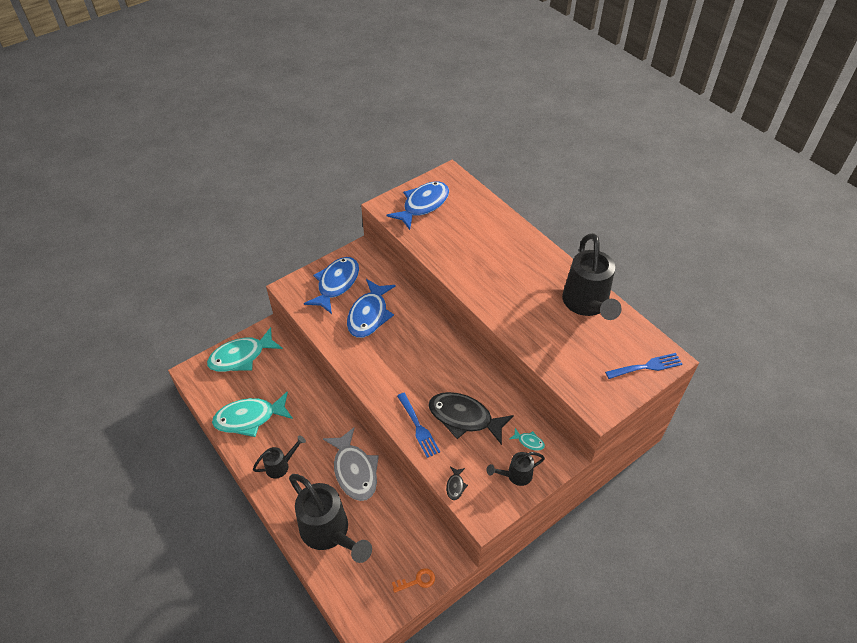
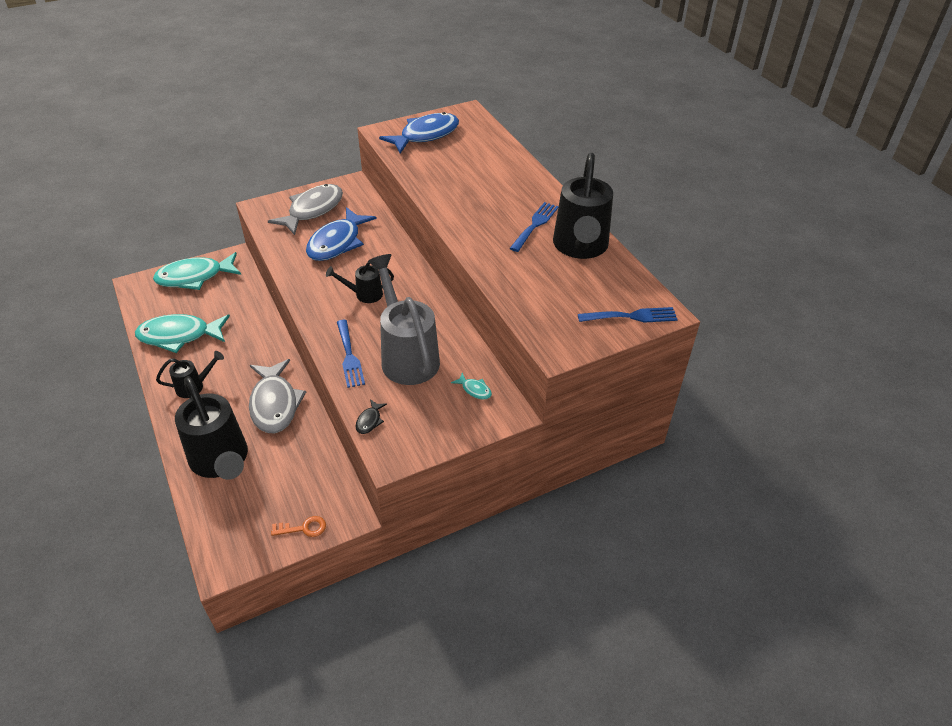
camera: 10 degrees right, 5 degrees down
(336, 284) = (312, 210): blue fish -> grey fish
(464, 418) = (406, 355): black fish -> grey watering can
(515, 475) = (445, 421): black watering can -> black watering can (364, 294)
(544, 287) = (535, 225): none -> blue fork

